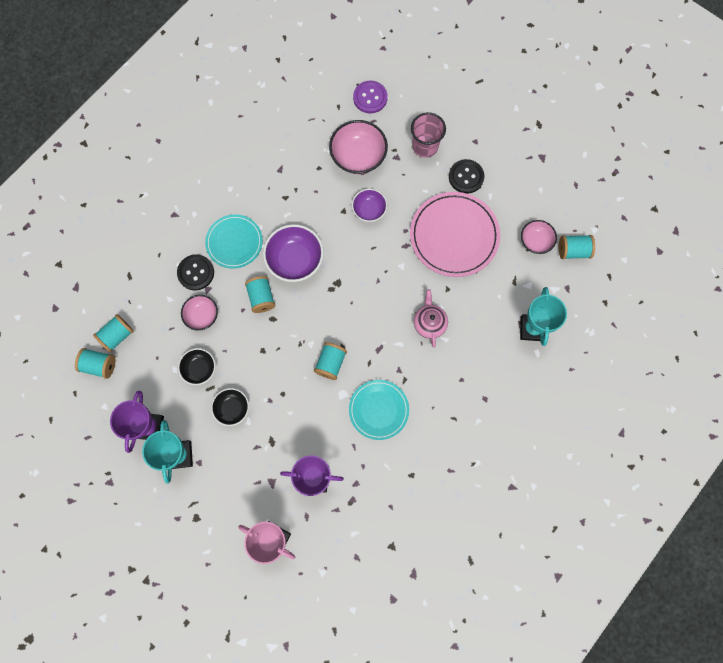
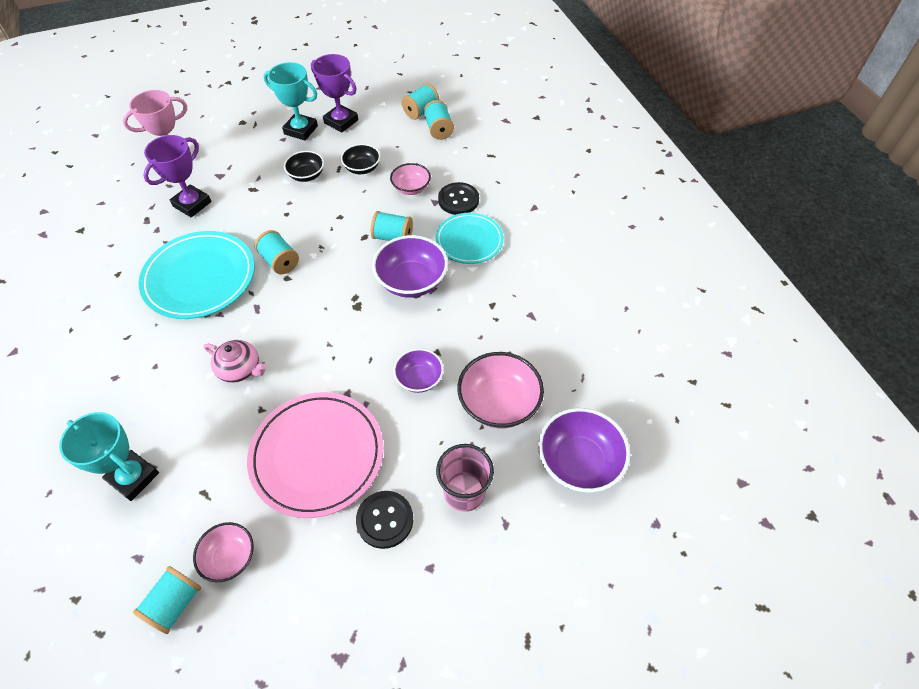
camera: 120 degrees right, 20 degrees down
(370, 98) = (578, 462): purple button -> purple bowl
(378, 410) = (199, 278): turquoise plate -> turquoise plate, size x1.58

